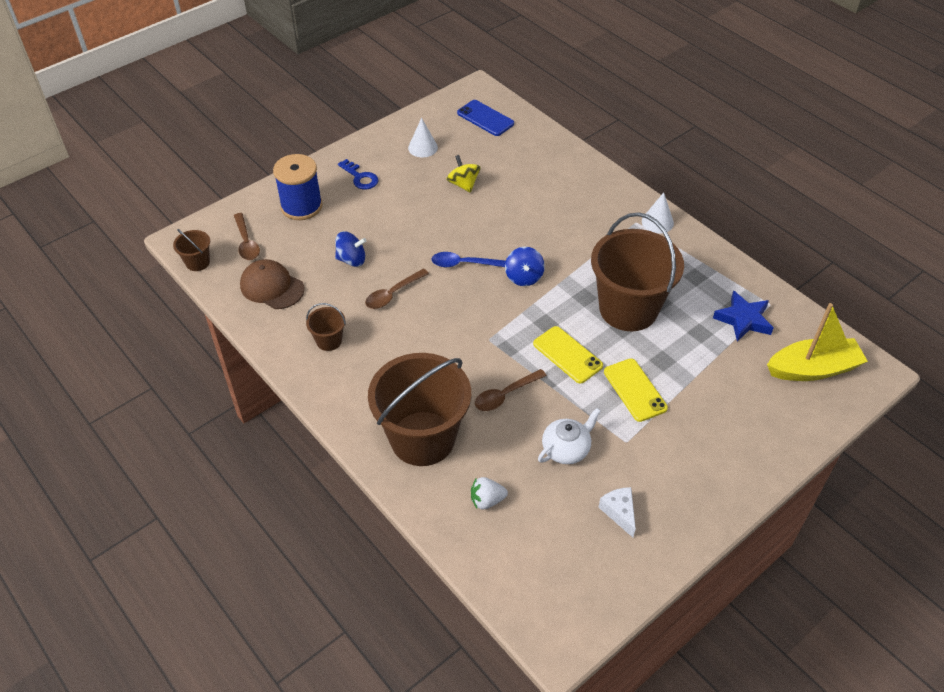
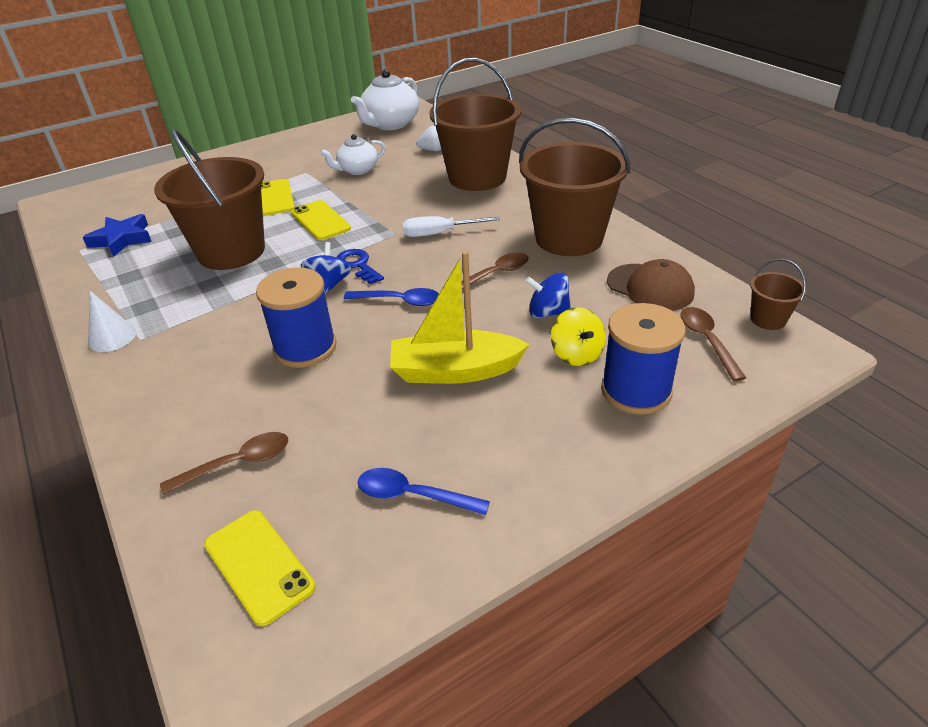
camera: 170 degrees left, 10 degrees down
(329, 341) = (569, 238): brown bucket -> brown bucket, size x2.36
(360, 177) = (539, 437): blue key -> blue key (358, 265)
(423, 147) = (413, 495): white cone -> blue spoon
(447, 341) = (439, 233): none -> white screwdriver
(463, 184) = (361, 411): yellow spinning top -> yellow spinning top (576, 354)
(485, 118) = (259, 565): blue phone -> yellow phone
(505, 395) = (394, 198): brown spoon -> brown spoon (237, 464)
(516, 222) = (305, 348): none -> blue spool
(566, 577) = (390, 124): none -> white teapot
(619, 512) = (336, 144): white cheese -> none
(813, 369) = (102, 205): yellow boat -> yellow boat (455, 371)

